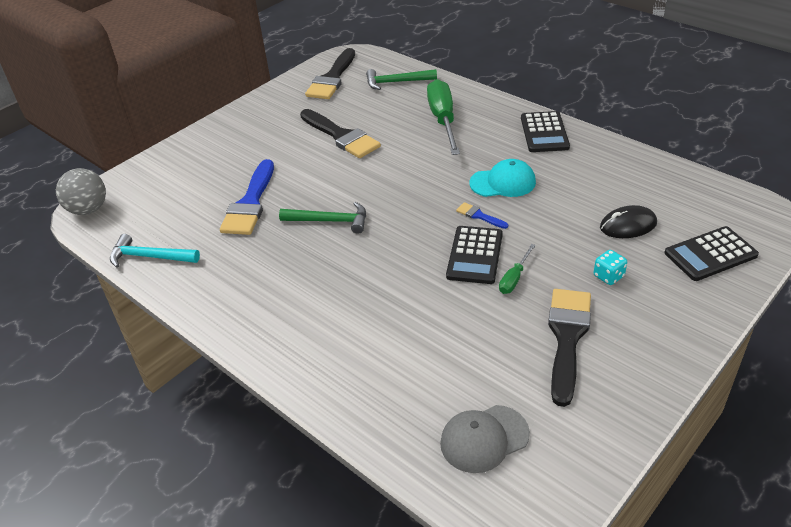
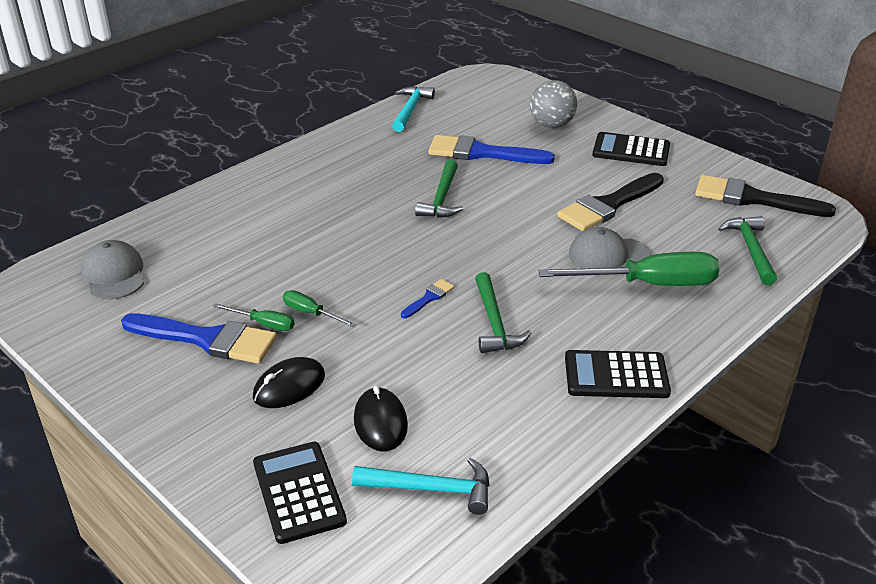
camera: 90 degrees right, 5 degrees down
(88, 210) = (486, 77): grey ball -> grey ball (551, 125)
(410, 136) = (608, 255): none -> grey cap
(474, 255) = (358, 289): black calculator -> black calculator (631, 150)
(503, 182) = (494, 323): turquoise cap -> green hammer
(536, 305) = (264, 324): none -> green screwdriver
(567, 337) = (207, 339): black brush -> blue brush
(608, 276) = (289, 386): turquoise dice -> black mouse
(678, 198) = (431, 489): none -> turquoise hammer

